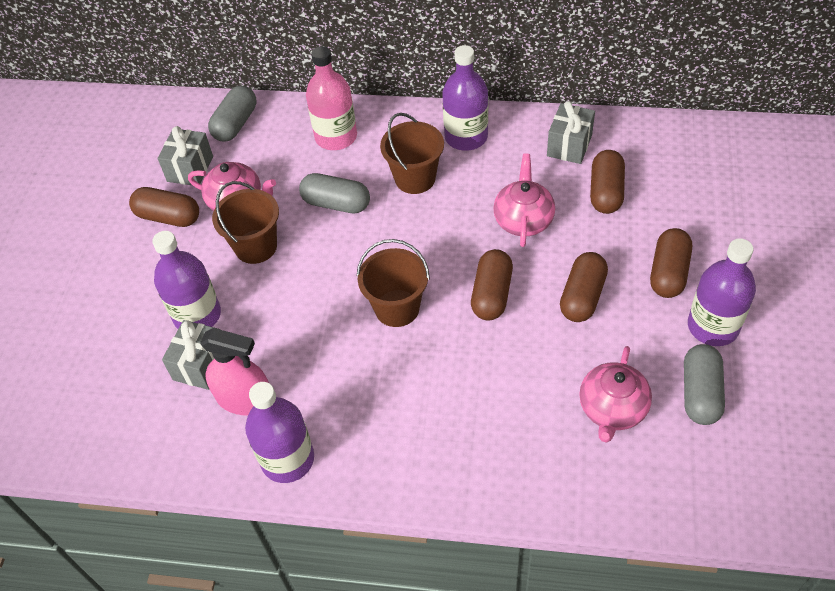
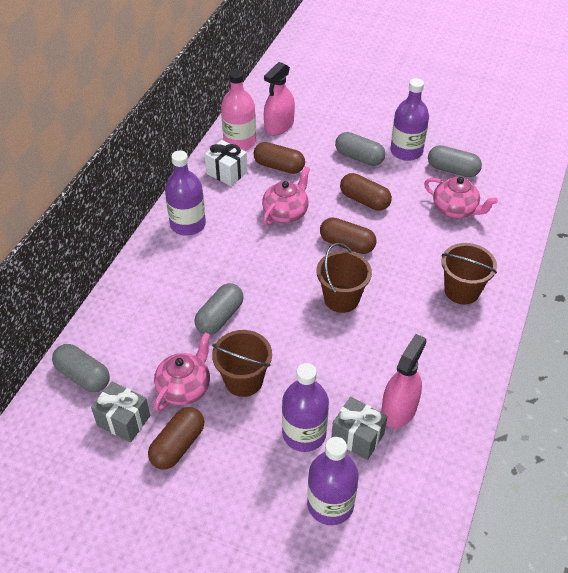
camera: 80 degrees left, 5 degrees down
(287, 459) = (459, 388): purple bottle -> purple bottle (330, 504)
(336, 137) = (142, 304): pink bottle -> pink bottle (239, 142)
(415, 178) = (216, 263): brown bucket -> brown bucket (461, 290)
(523, 220) = (286, 212): pink teapot -> pink teapot turned 105 degrees clockwise
(569, 145) = (227, 173): grey gift -> white gift
(668, 273) = (359, 157): brown capsule -> grey capsule
(688, 172) = (279, 126): none -> pink spray bottle

